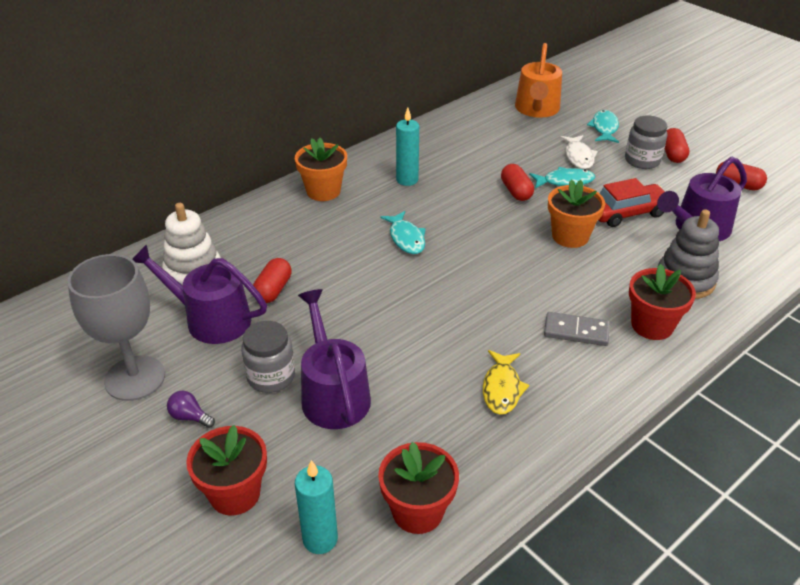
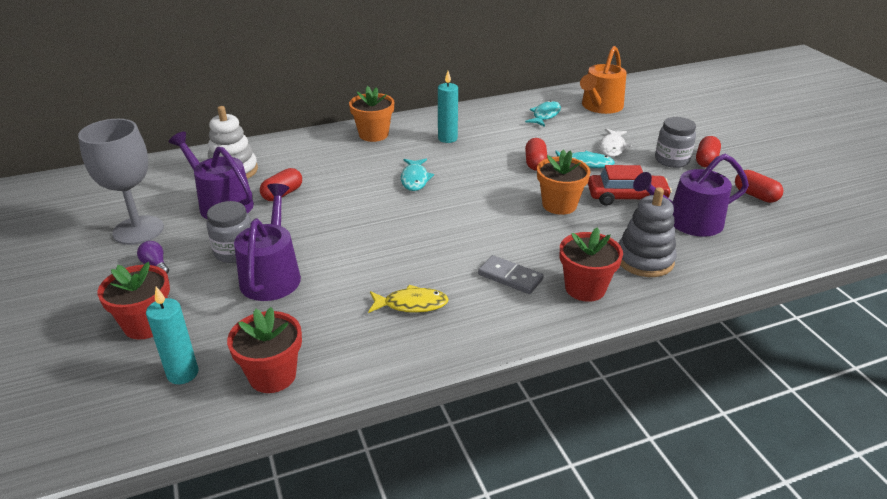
camera: 20 degrees right, 5 degrees down
(502, 388) = (411, 304): yellow fish -> yellow fish turned 120 degrees counterclockwise
(604, 128) = (653, 130): turquoise fish -> turquoise fish (545, 115)

